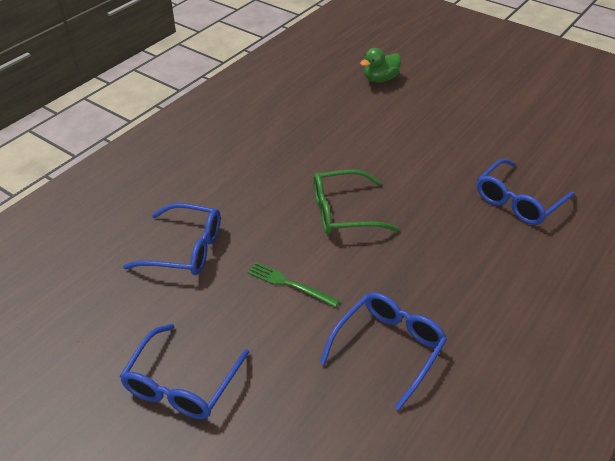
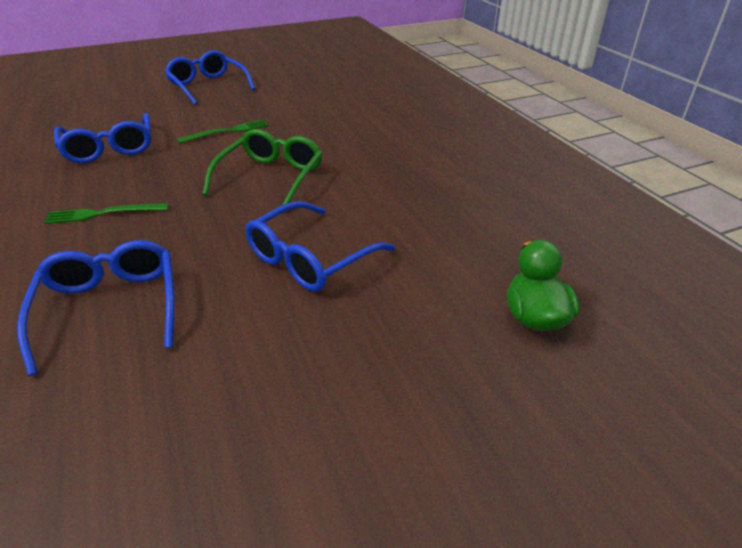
camera: 120 degrees right, 5 degrees down
(185, 249) = (320, 106): blue glasses -> blue glasses (310, 259)
(465, 269) = (103, 213): none -> green fork

